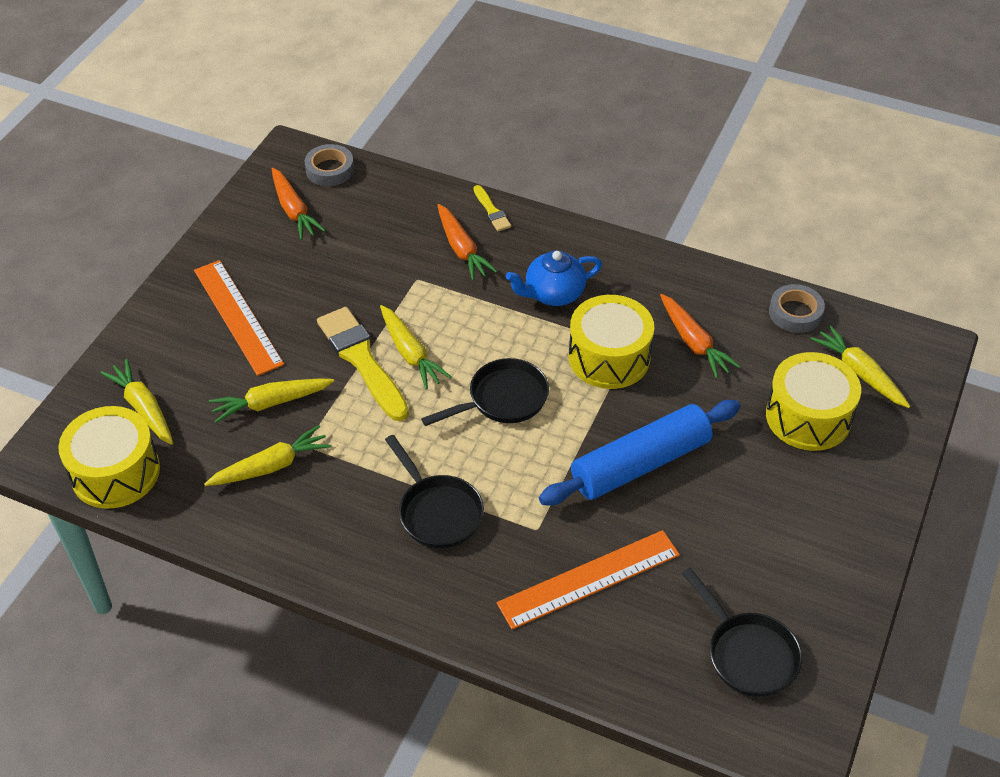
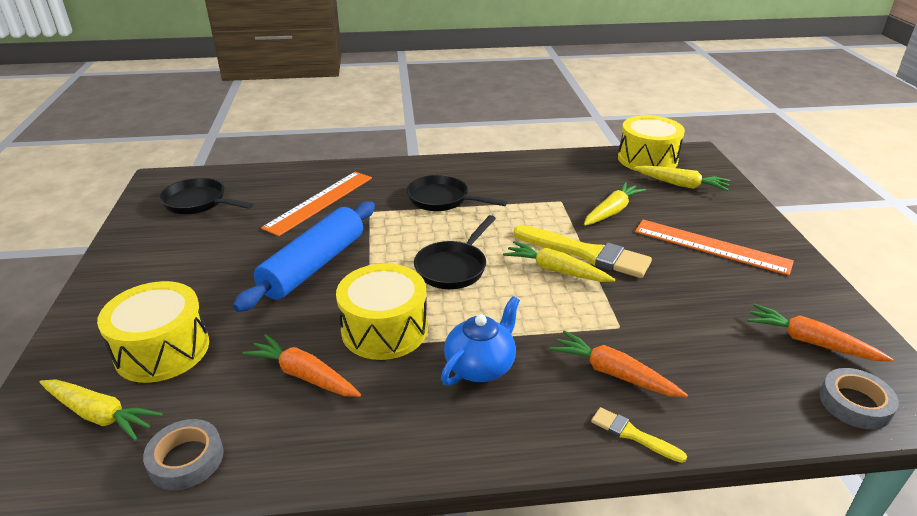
camera: 150 degrees right, 15 degrees down
(271, 466) = (568, 186): yellow carrot -> none

